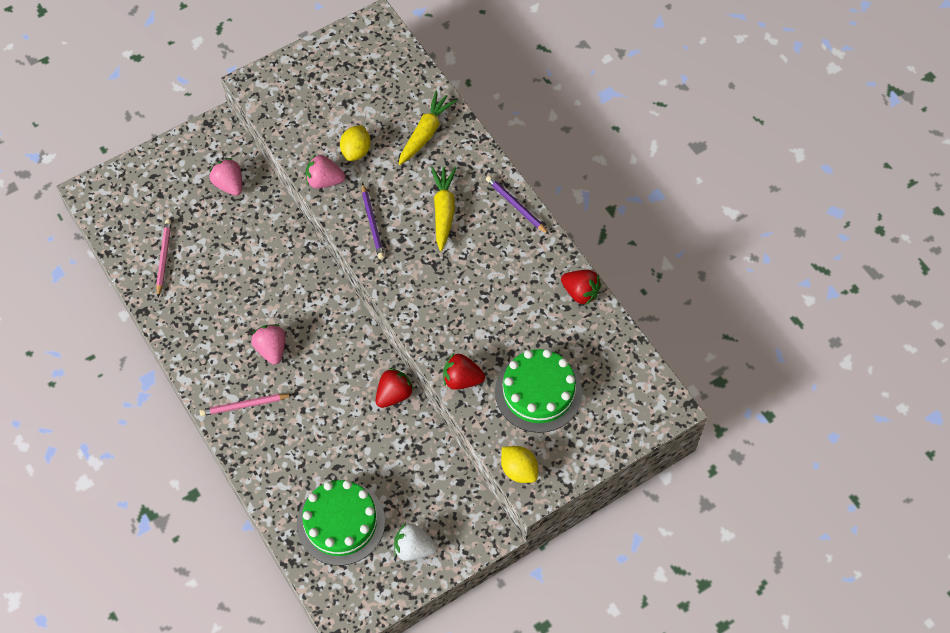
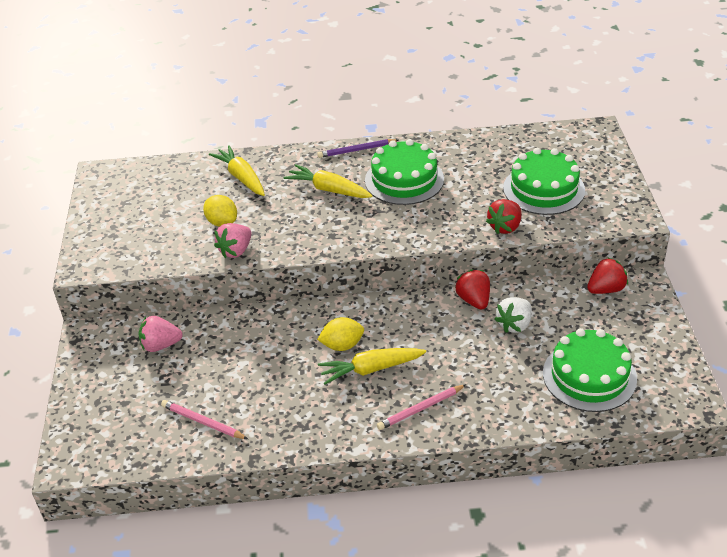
camera: 60 degrees left, 20 degrees down
(244, 405) = (420, 409): pink pencil -> pink pencil turned 45 degrees clockwise
(271, 349) = (370, 369): pink strawberry -> yellow carrot
(372, 223) = (306, 234): purple pencil -> none
(414, 548) = (639, 334): white strawberry -> white strawberry (514, 325)
(490, 266) = (404, 180): none -> green cake
(519, 470) = (613, 220): yellow lemon -> yellow lemon (342, 345)
(580, 293) = (464, 142): red strawberry -> red strawberry (605, 289)

